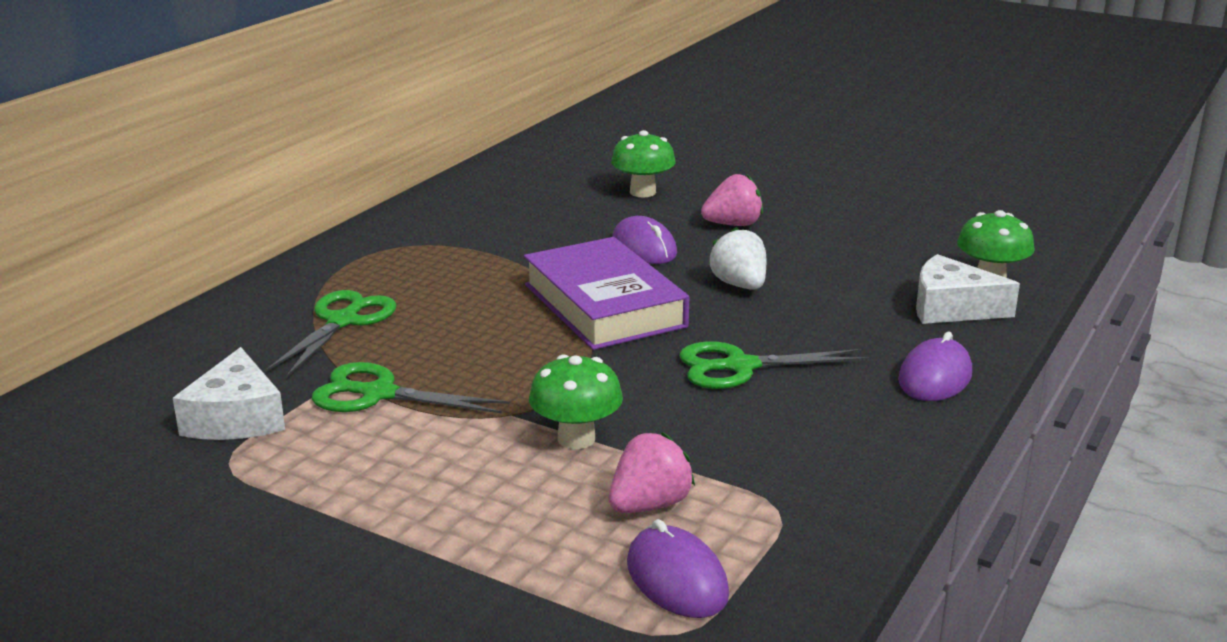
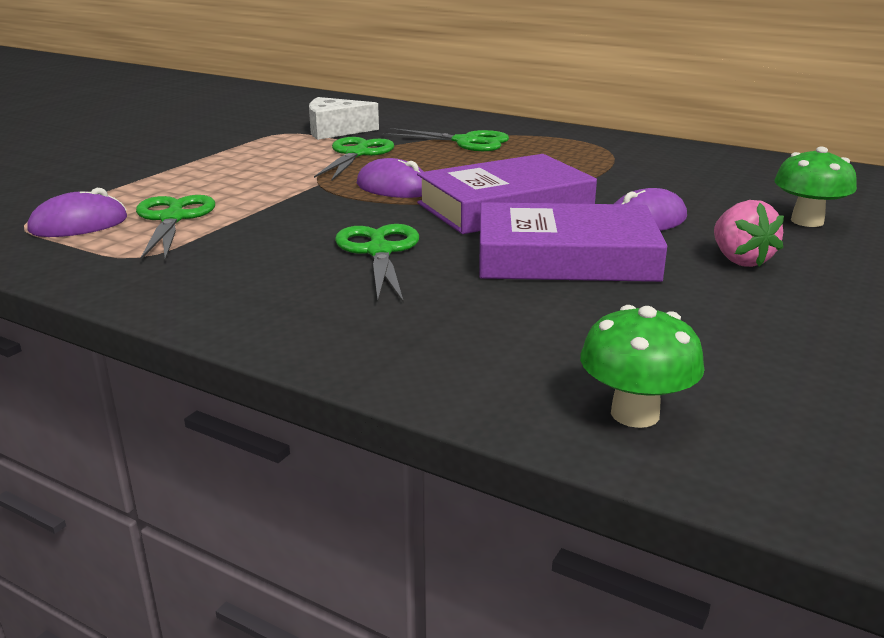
camera: 90 degrees right, 0 degrees up
(576, 439) = (275, 200): green mushroom -> none
(649, 505) = (173, 218): pink strawberry -> green scissors
(739, 285) = (565, 257): white strawberry -> purple book
(935, 377) = (338, 340): purple mouse -> purple mouse (394, 188)
(951, 308) = (528, 371): white cheese -> none

